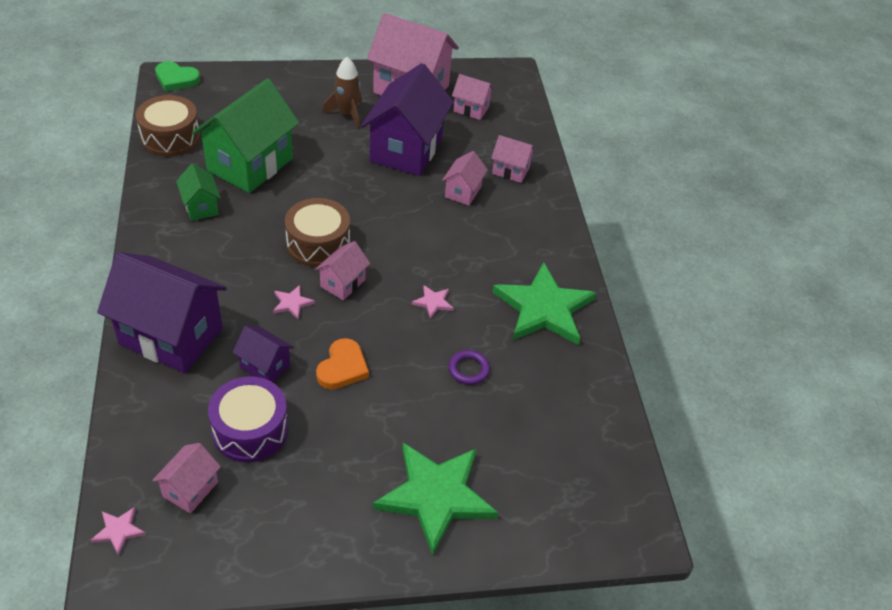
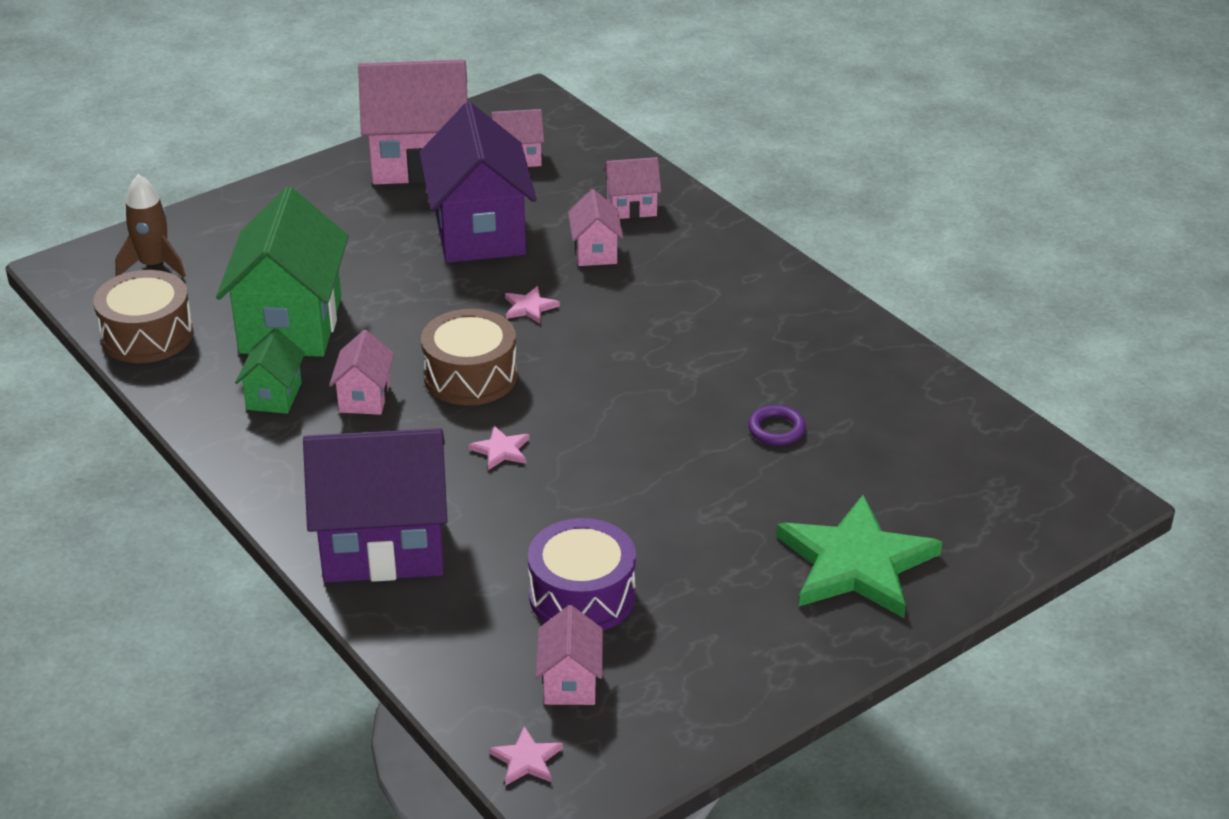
camera: 25 degrees left, 10 degrees down
(176, 79) = (81, 265): green heart -> none
(201, 207) = (274, 396): green house -> green house turned 60 degrees clockwise
(265, 366) = (534, 527): purple house -> none
(342, 283) = (543, 405): pink house -> pink house (364, 398)
(342, 367) = (629, 489): orange heart -> none
(347, 114) = (363, 221): brown rocket -> brown rocket (153, 265)
(433, 302) = (671, 380): pink star -> pink star (529, 307)
(543, 308) = (804, 335): green star -> none

